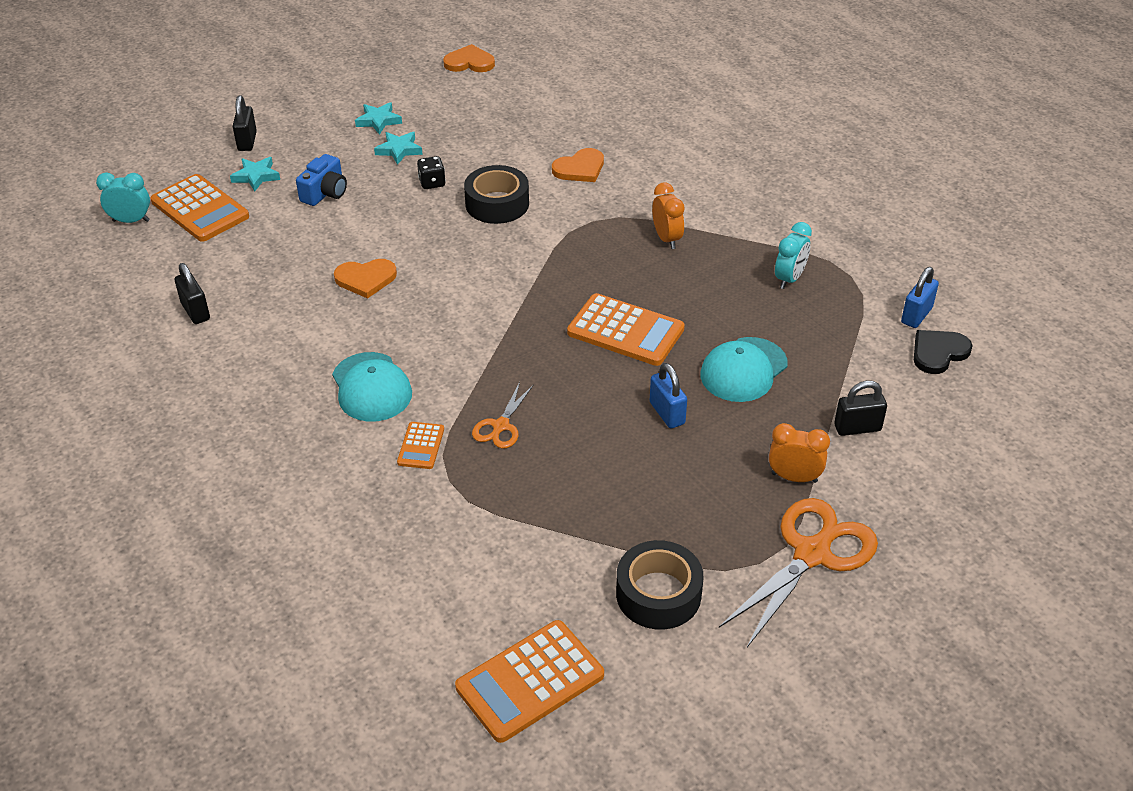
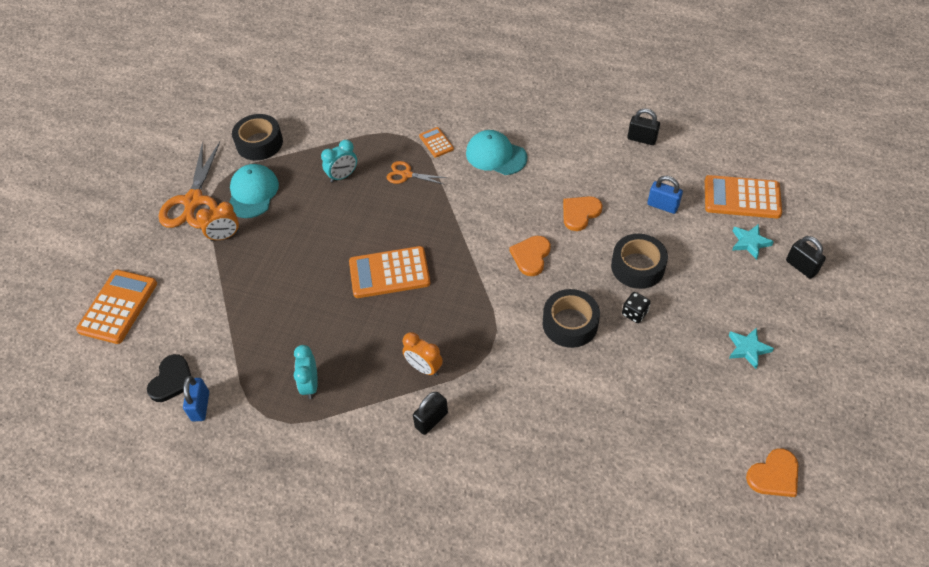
camera: 145 degrees right, 10 degrees up
(131, 221) = (765, 166): turquoise clock -> turquoise clock (342, 176)
(325, 193) = (689, 258): blue camera -> none
(379, 210) = (637, 267): none -> black tape
(399, 150) = (695, 329): turquoise star -> none
(500, 426) = (406, 174): orange scissors -> orange scissors turned 60 degrees counterclockwise
(530, 681) = (291, 84): orange calculator -> orange calculator (118, 307)
(580, 168) = (548, 400): orange heart -> orange heart (531, 256)
(667, 413) = (322, 233): blue padlock -> blue padlock (662, 206)
(743, 370) = (296, 288): turquoise cap -> turquoise cap (253, 193)
(857, 428) = (202, 288): black padlock -> black padlock (431, 420)

